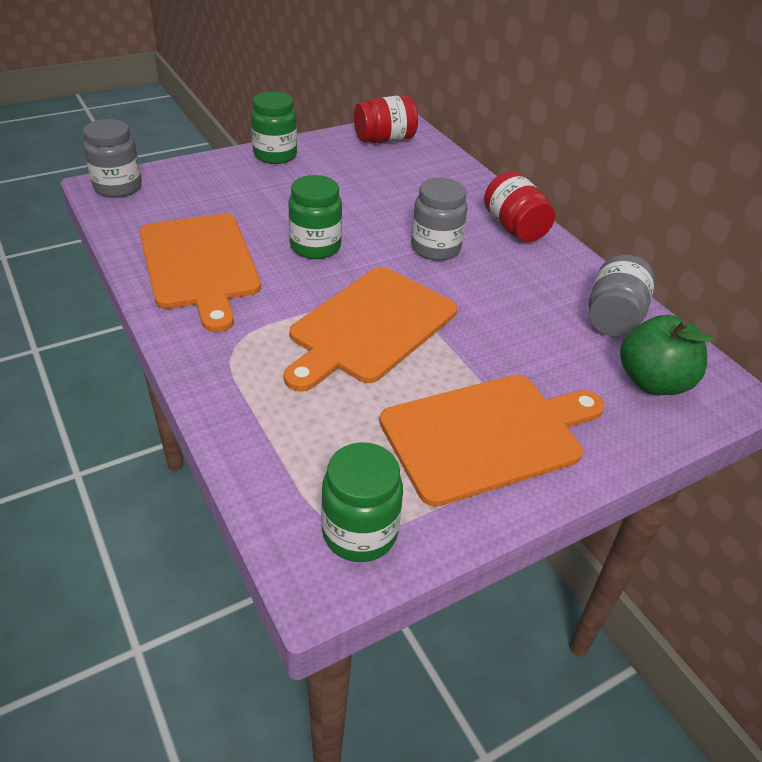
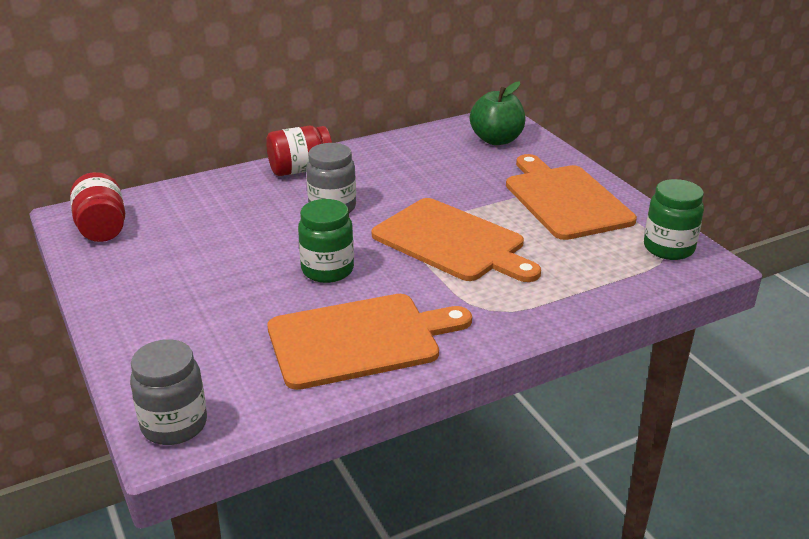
camera: 85 degrees left, 10 degrees down
(275, 155) = (118, 302): green jar -> none
(613, 317) = (427, 144): grey jar -> none

